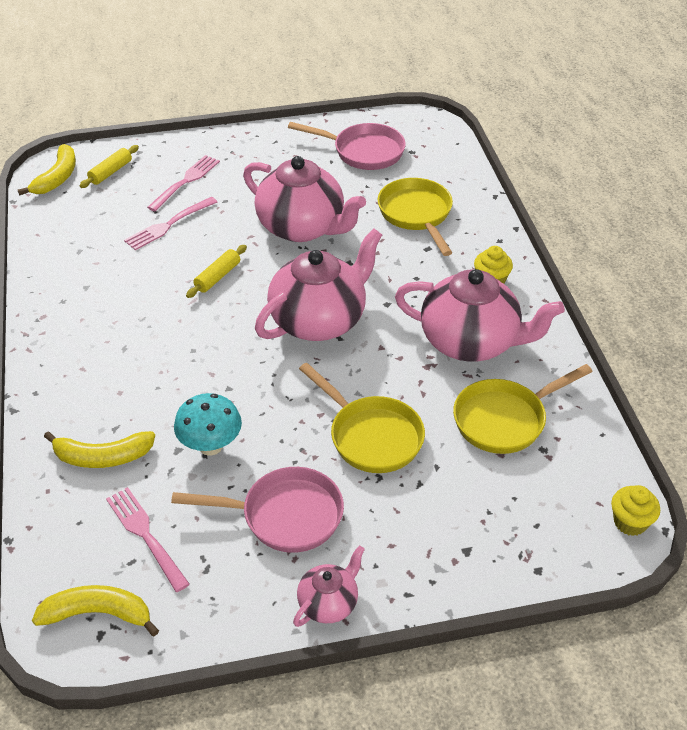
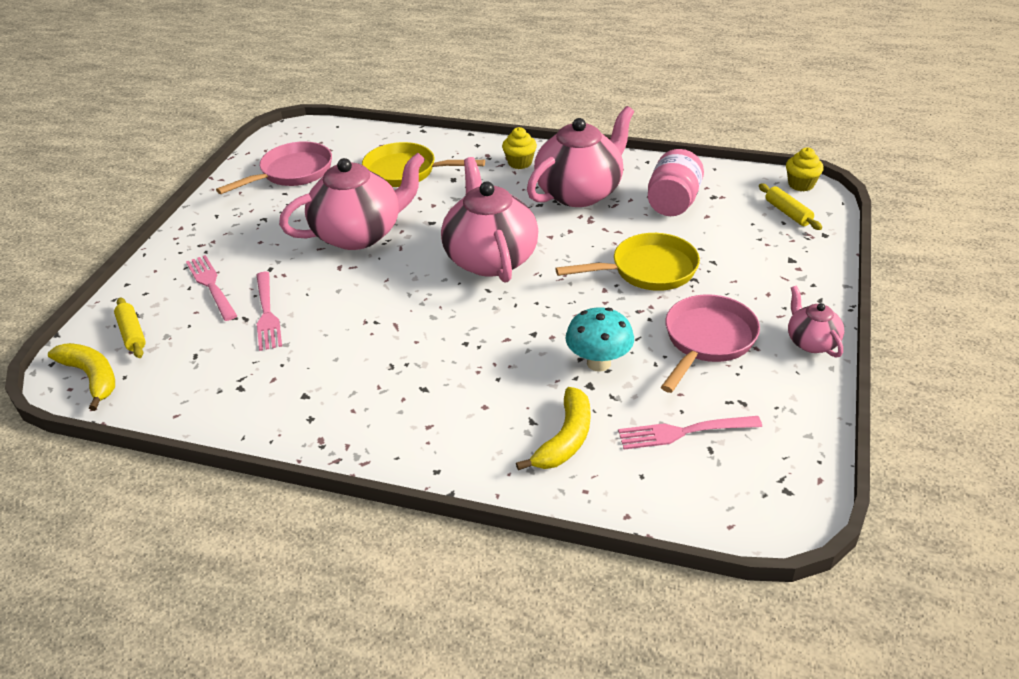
camera: 60 degrees left, 5 degrees down
(98, 614) = (762, 487): yellow banana -> none
(217, 277) = (377, 301): yellow rolling pin -> yellow rolling pin (788, 213)
(505, 419) = (673, 203): yellow pan -> pink jar

